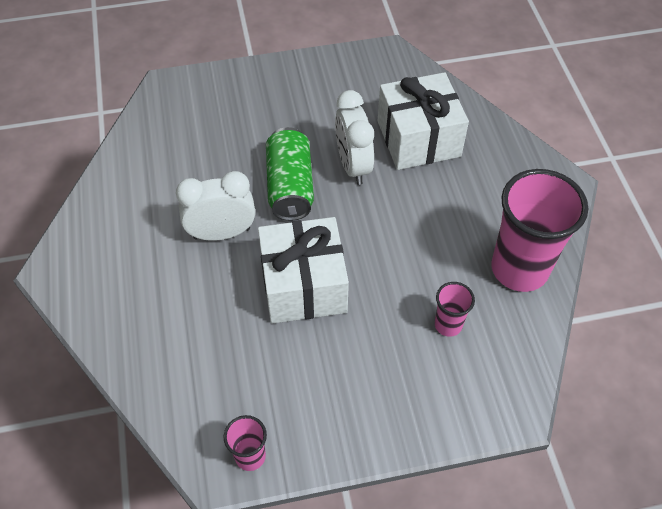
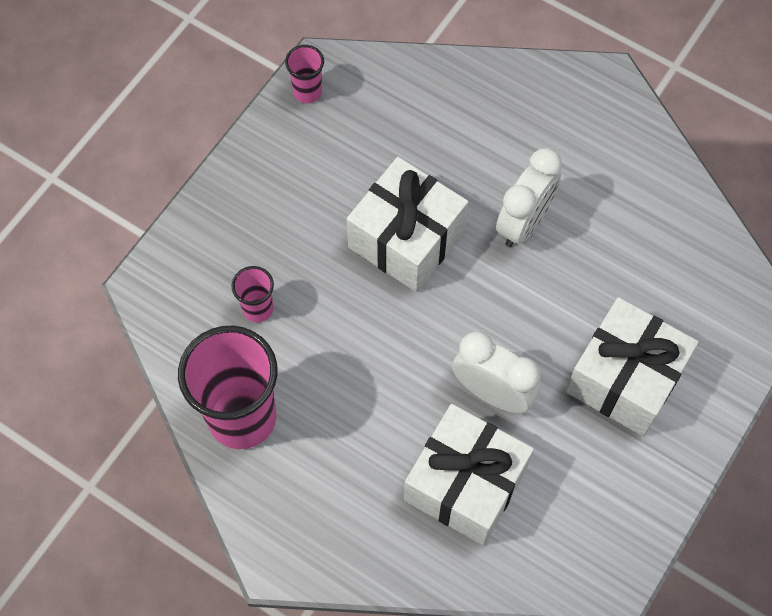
camera: 135 degrees right, 10 degrees up
(275, 117) = (625, 379): none -> white gift
(290, 186) = (522, 317): green can -> none

